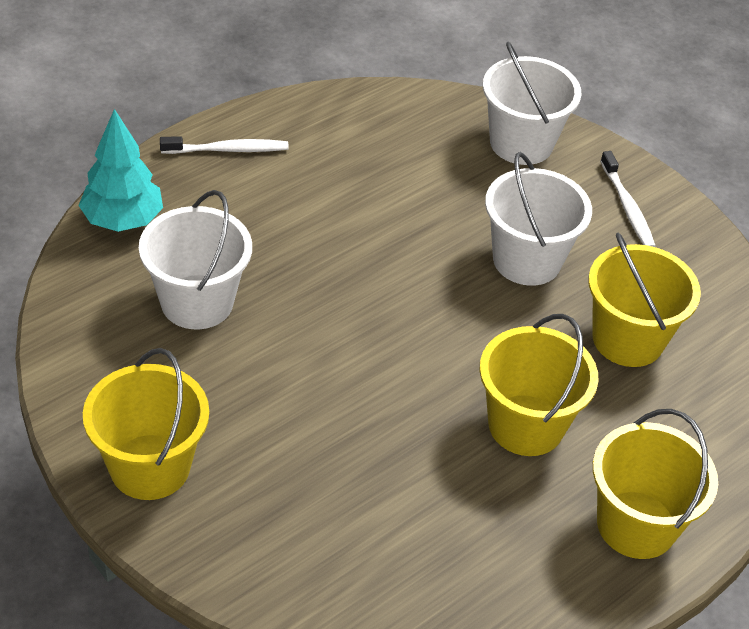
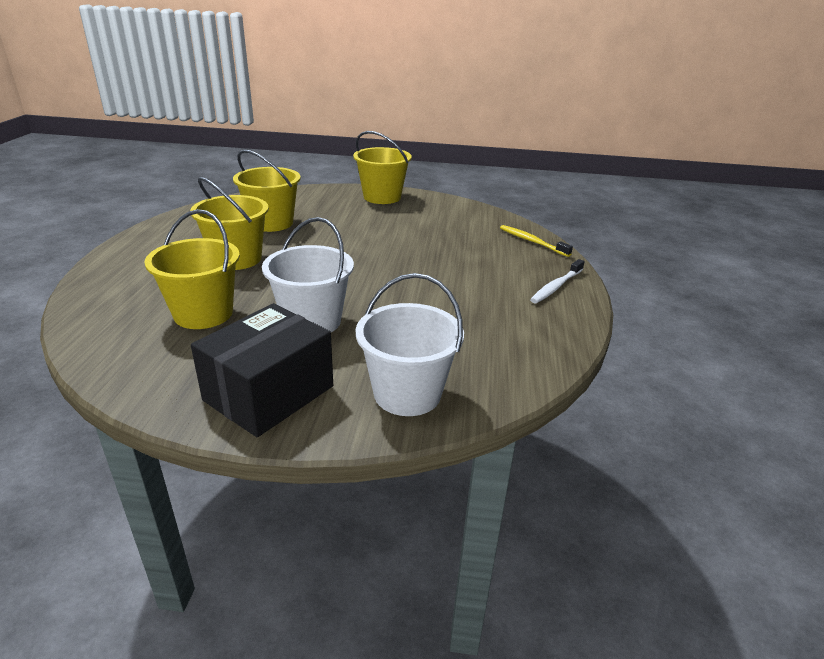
camera: 140 degrees right, 15 degrees down
(122, 221) = (532, 241): turquoise tree -> yellow toothbrush
(197, 302) = (449, 234): white bucket -> none
(627, 207) = (269, 393): white toothbrush -> black box
(636, 525) = (146, 252): yellow bucket -> yellow bucket (271, 223)

